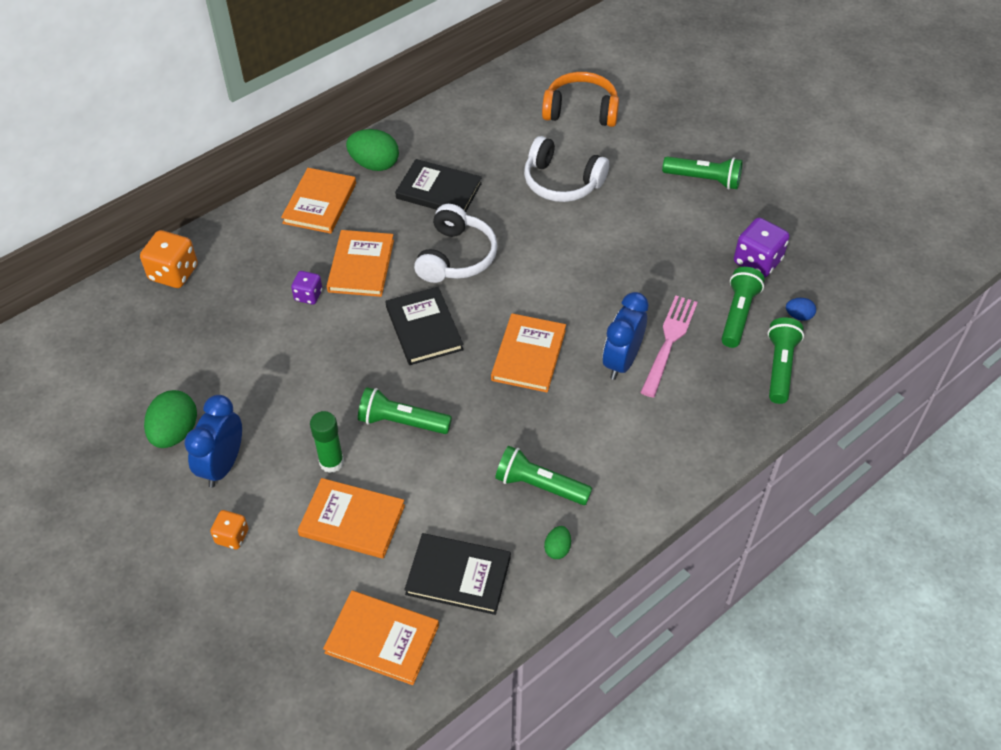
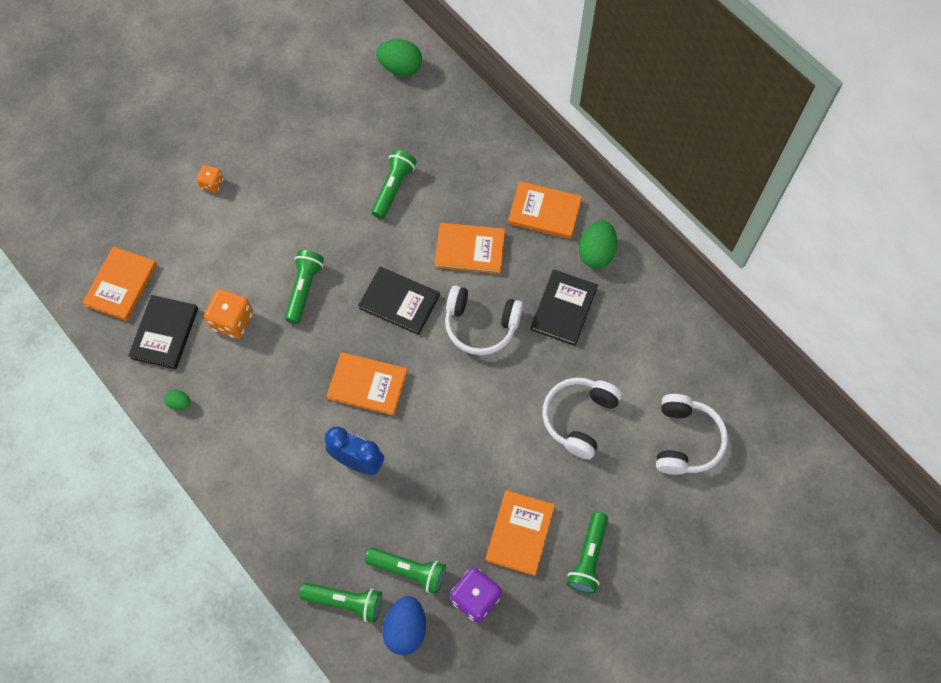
camera: 90 degrees right, 15 degrees up
(173, 273) = (462, 113): orange dice -> orange dice (232, 321)
(175, 433) = (304, 136): green egg -> green egg (400, 67)
(223, 465) = (273, 171): blue clock -> none
(308, 295) = (436, 212): purple dice -> none
(331, 462) = (270, 242): green glue stick -> none
(352, 520) = (218, 260): orange book -> orange book (520, 533)
(424, 328) = (399, 302): black book -> black book turned 45 degrees clockwise
(540, 485) = (237, 391): green flashlight -> green flashlight (393, 188)
(581, 110) = (685, 440): orange headphones -> white headphones
(669, 342) = (377, 504): pink fork -> none
(798, 316) = (406, 628): blue egg -> blue egg, size x1.96

